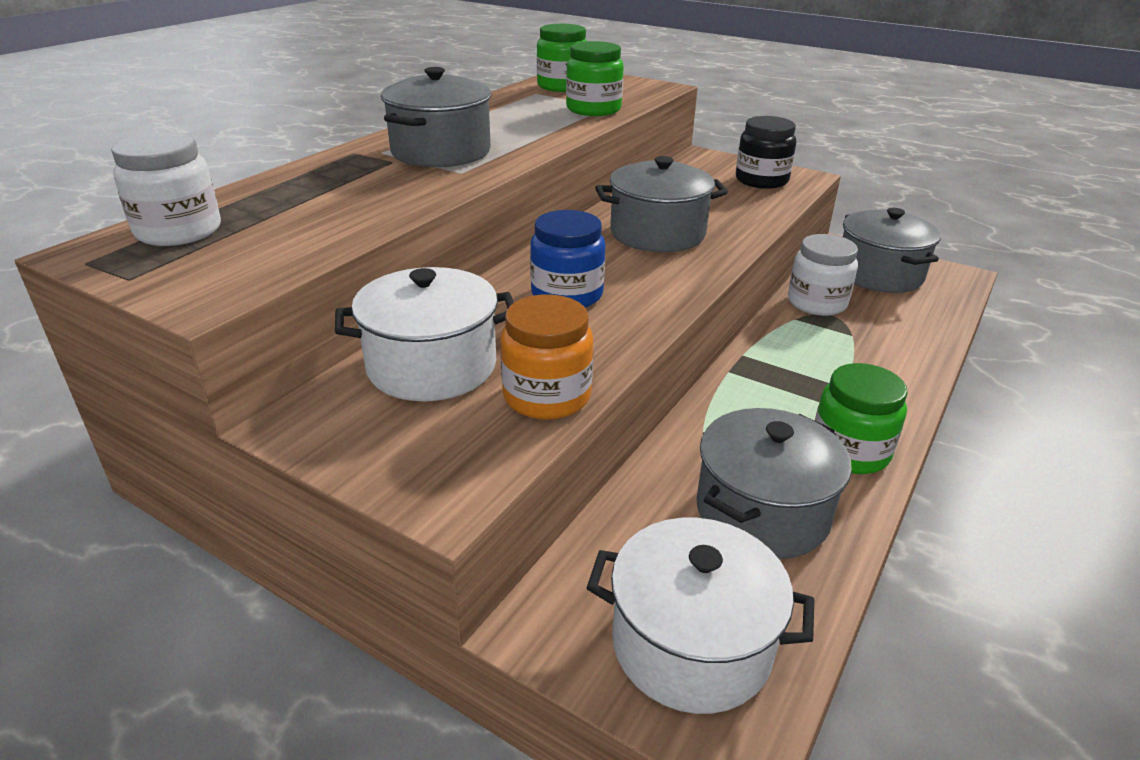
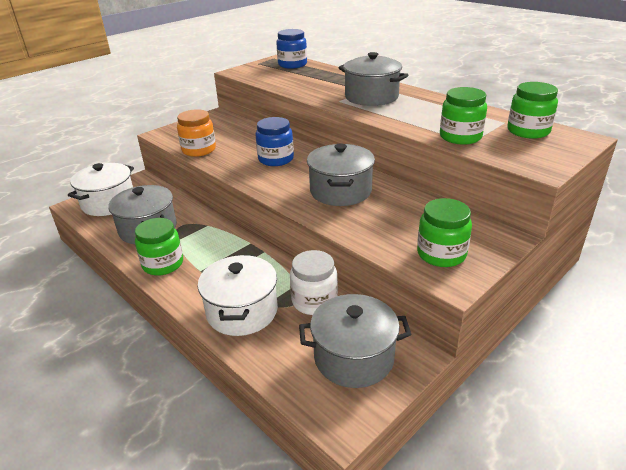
camera: 105 degrees right, 0 degrees up
(179, 231) = (292, 64): white jar -> blue jar
(432, 366) = (234, 132): white pot -> white pot (242, 311)
(761, 180) = (441, 254): black jar -> green jar

